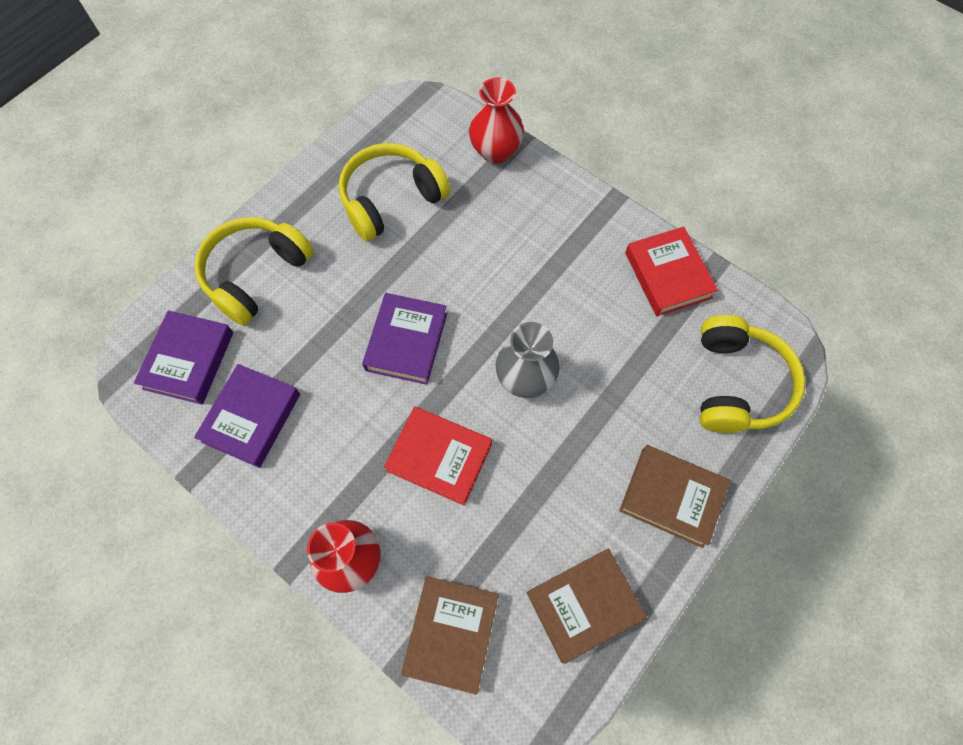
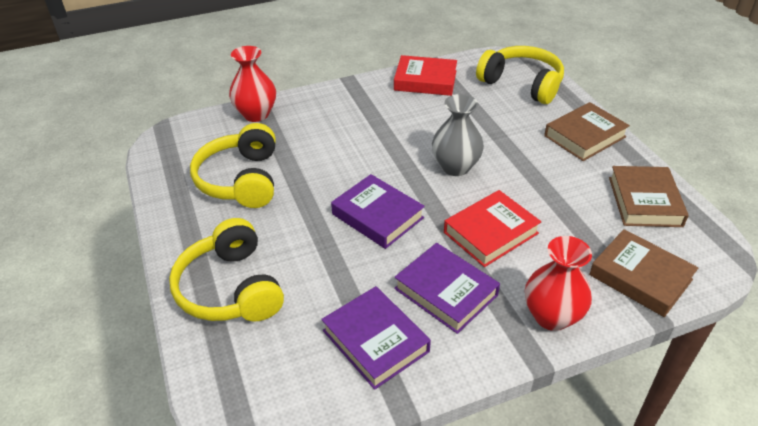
camera: 60 degrees left, 25 degrees down
(189, 360) = (278, 371): purple book -> purple book (446, 292)

